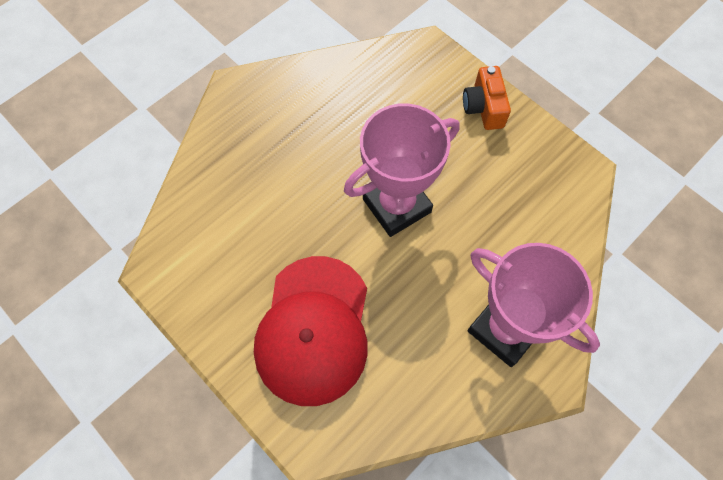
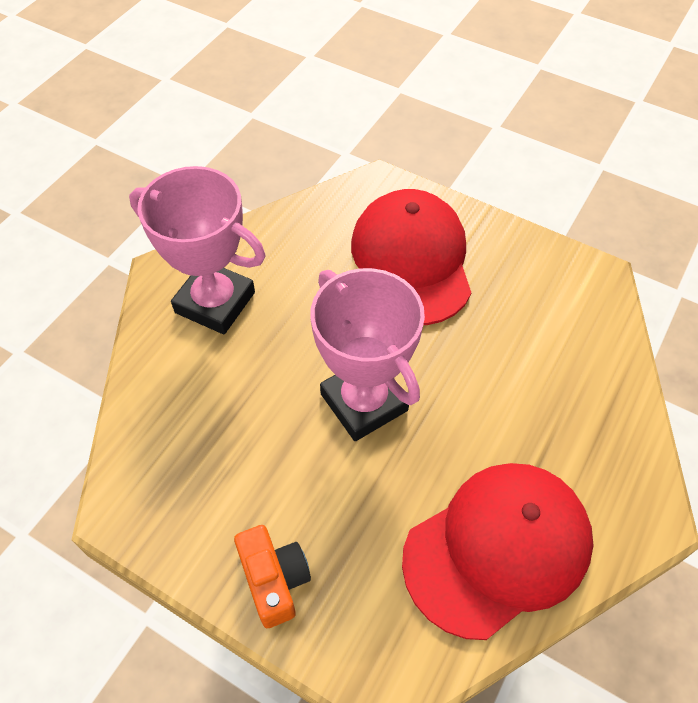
camera: 165 degrees right, 10 degrees down
(339, 92) = (497, 549): none -> red cap
(396, 205) = (364, 402): pink trophy -> pink trophy turned 75 degrees counterclockwise

